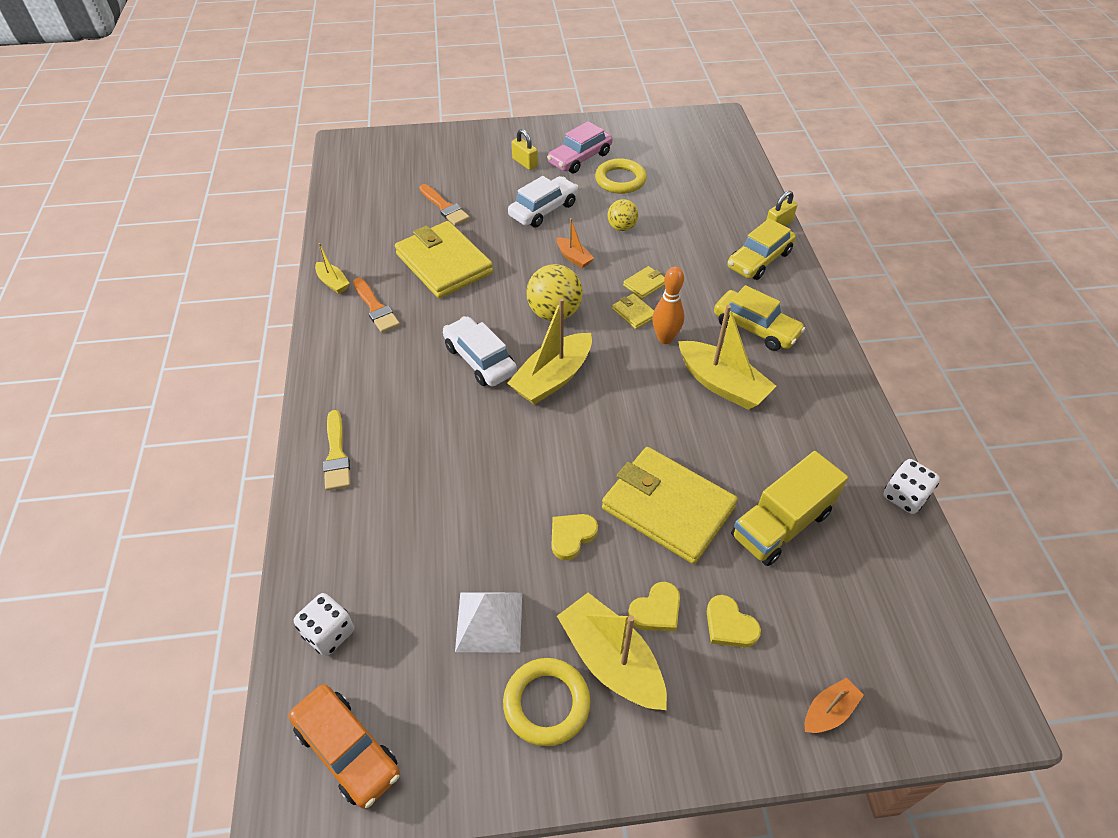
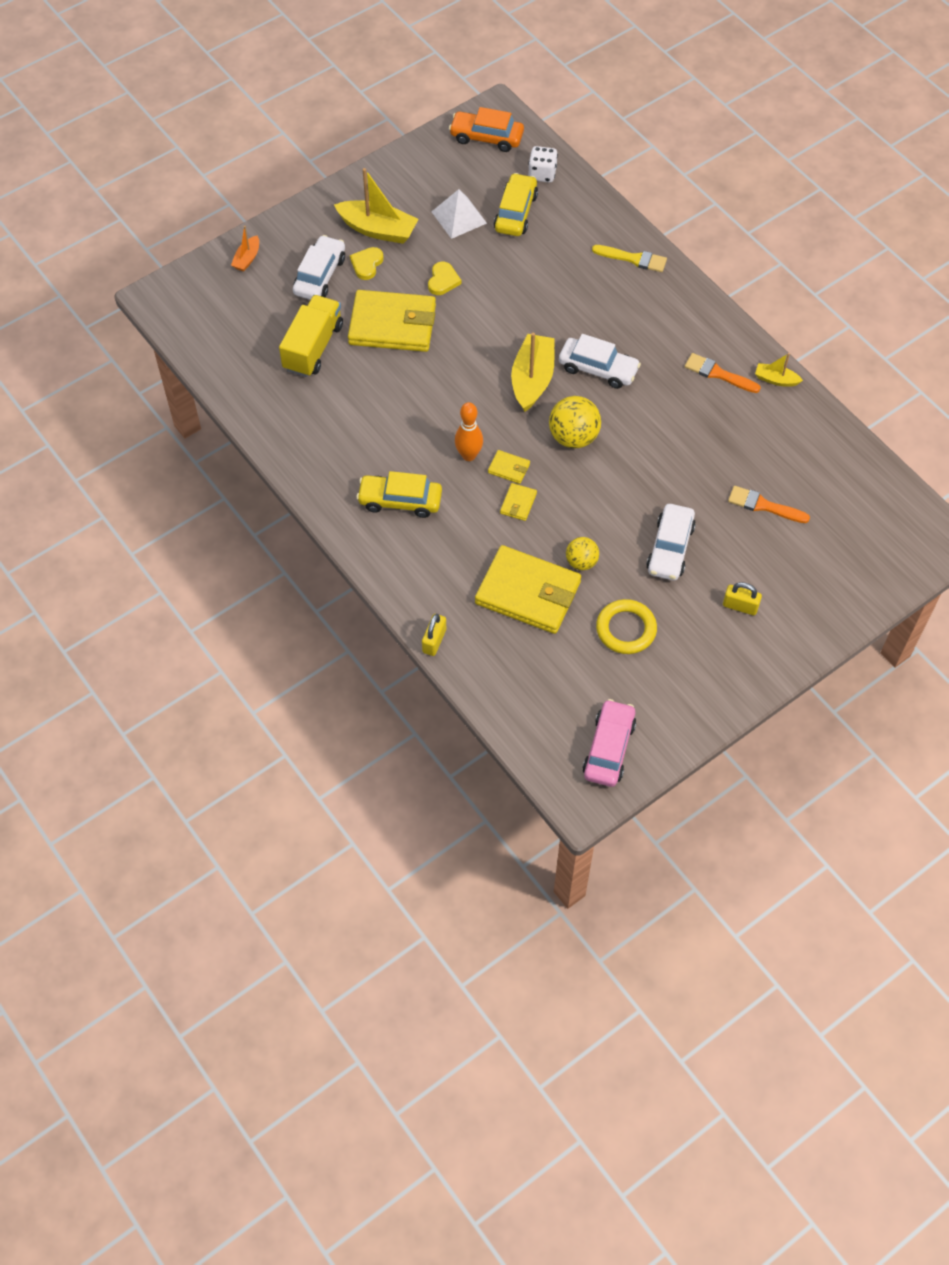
camera: 150 degrees right, 10 degrees up
(336, 455) = (633, 259): yellow brush -> yellow brush turned 150 degrees clockwise
(444, 263) = (705, 442): yellow wallet -> yellow wallet (528, 593)
(546, 703) = (400, 197): yellow ring -> none
(574, 258) = (599, 503): orange boat -> none
(579, 158) = (690, 642): pink car -> pink car (609, 748)
(722, 384) = (402, 434): yellow boat -> none
(729, 625) = (320, 275): yellow heart -> white car
(759, 260) = (432, 583): yellow car -> yellow car (516, 212)
(904, 497) = (236, 404): white dice -> none

